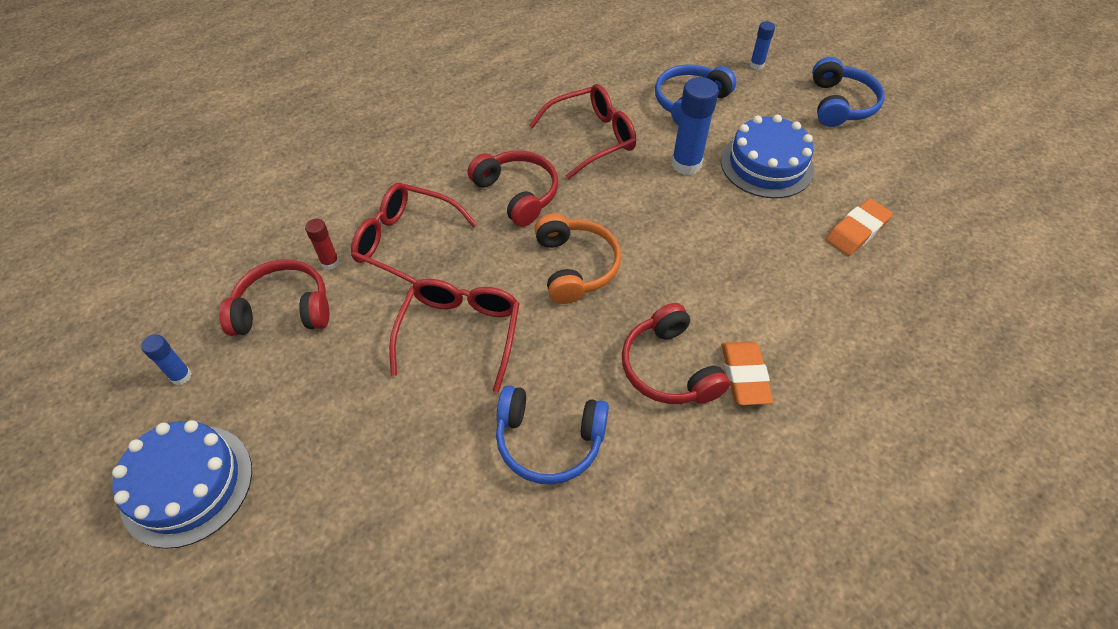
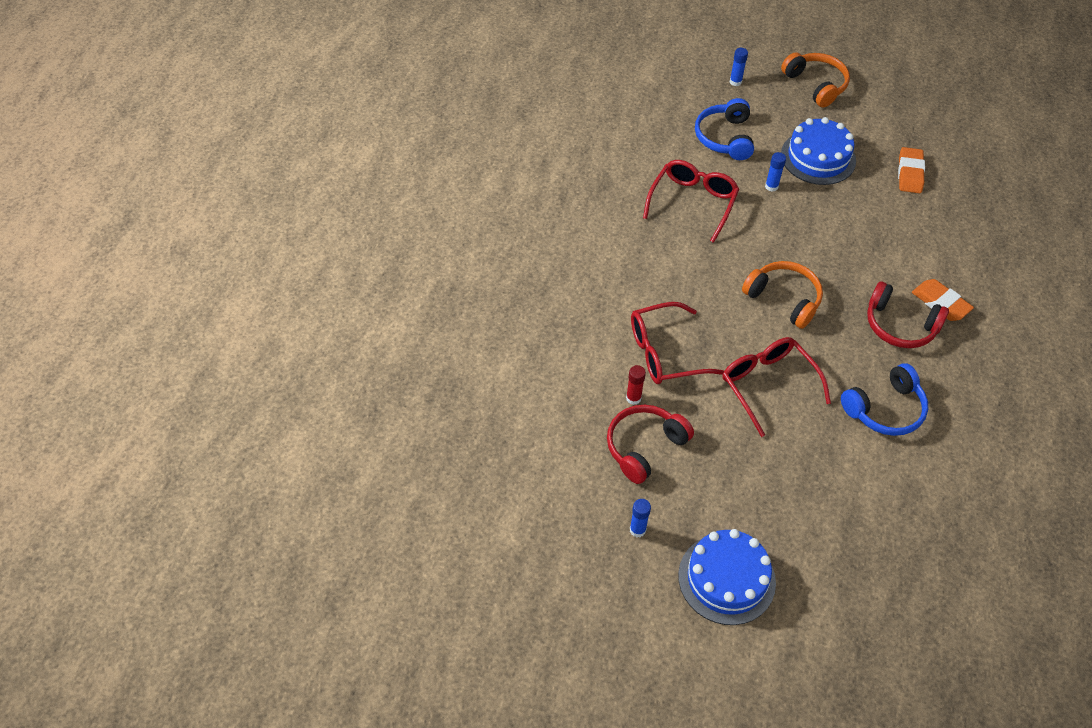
camera: 40 degrees left, 0 degrees up
(517, 194) = (693, 273): red headphones -> none
(686, 164) = (771, 186): blue glue stick -> blue glue stick, size x0.54
(840, 104) = (816, 85): blue headphones -> orange headphones

